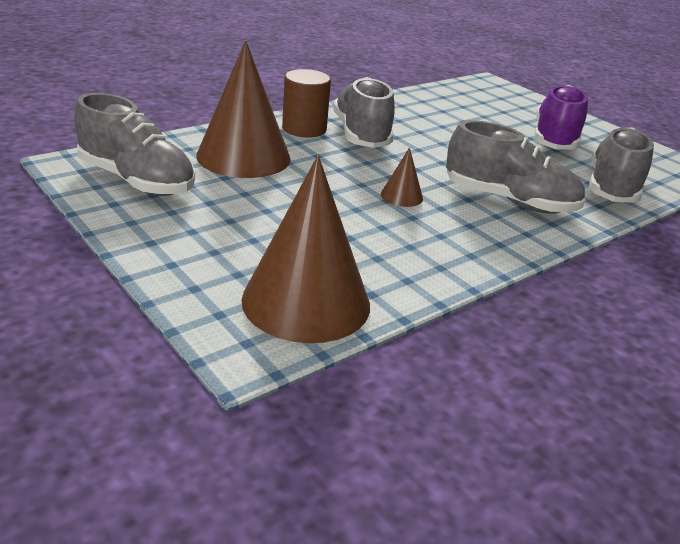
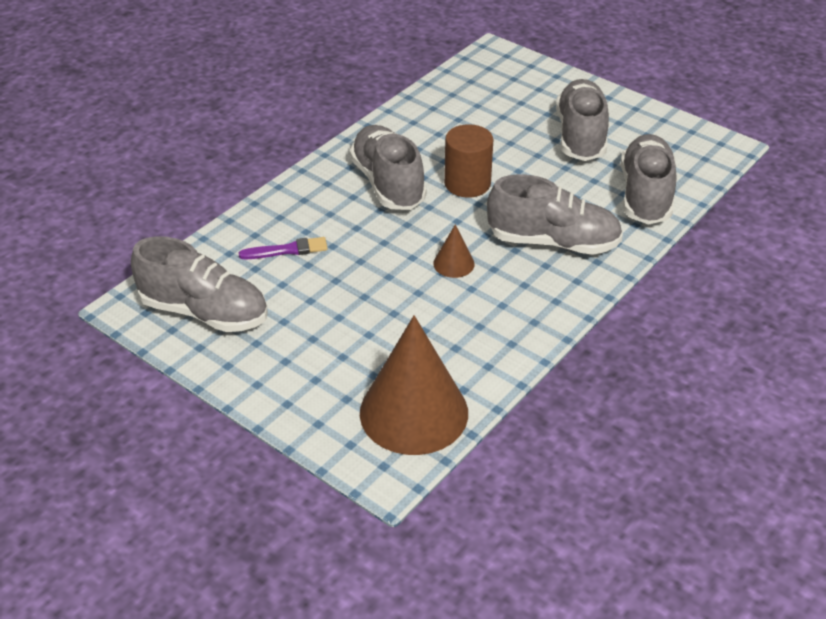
camera: 10 degrees left, 10 degrees up
(243, 156) = (287, 250): brown cone -> purple brush
(304, 129) = (328, 191): brown cylinder -> brown cylinder (467, 183)
(554, 139) = (580, 136): purple shoe -> grey shoe

